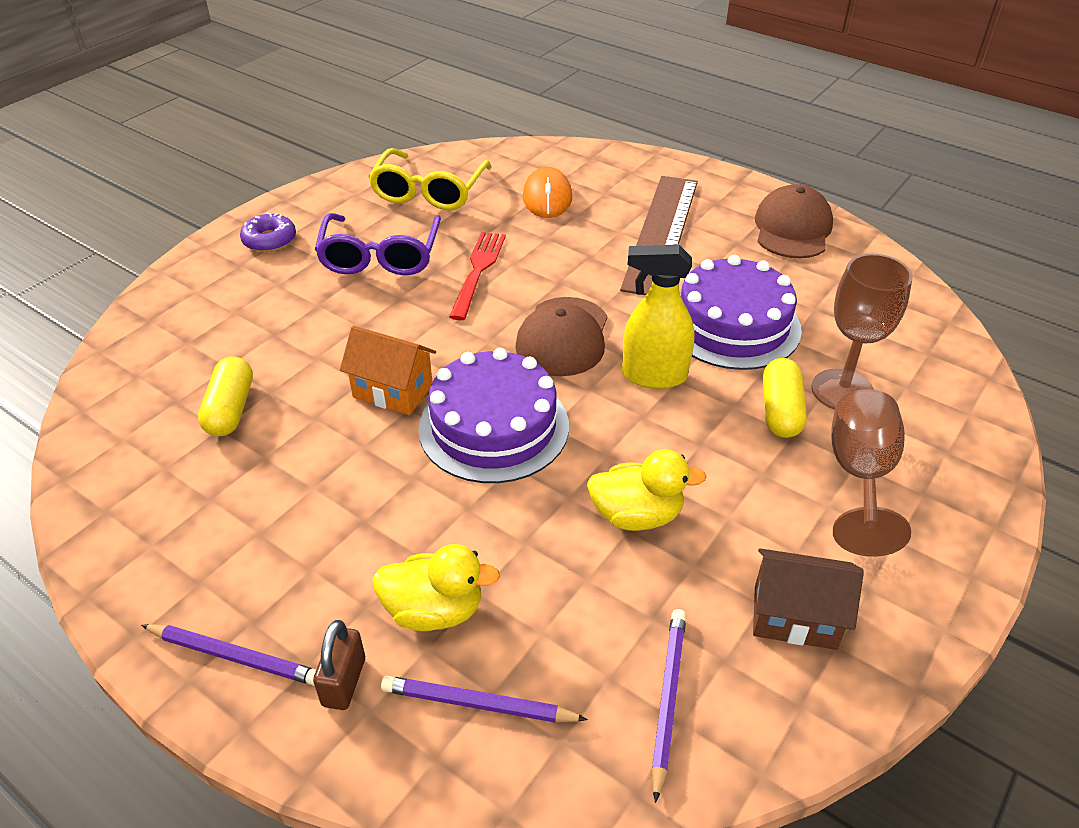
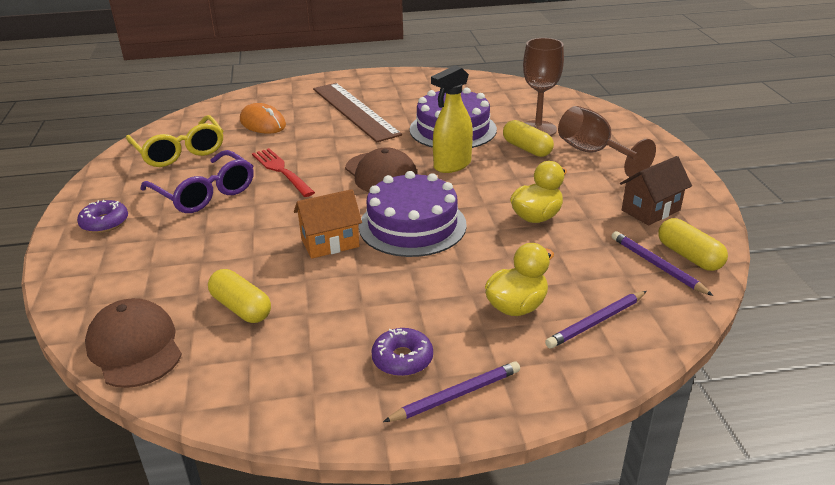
camera: 45 degrees left, 10 degrees down
(256, 575) = (402, 359): none -> purple donut
(344, 682) = (527, 361): brown padlock -> none
(731, 723) = (689, 256): none -> yellow capsule
(792, 229) = (415, 83): brown cap -> brown cap (135, 347)

